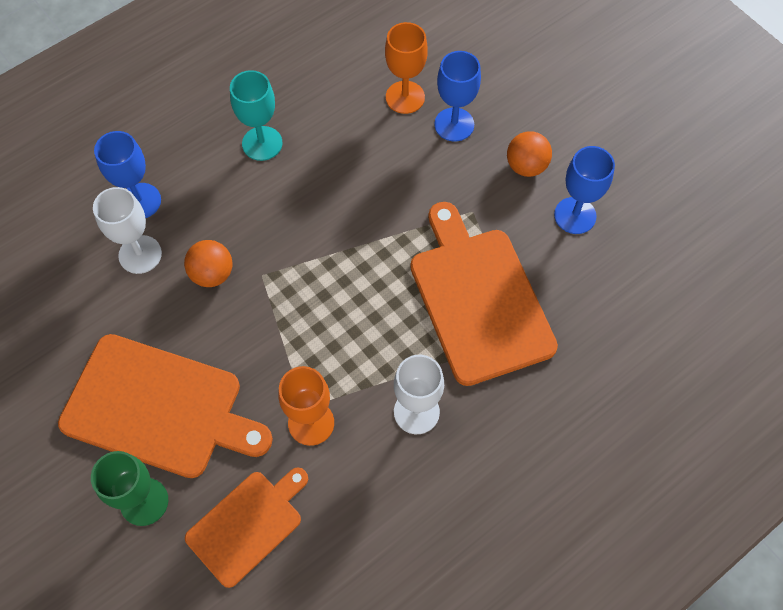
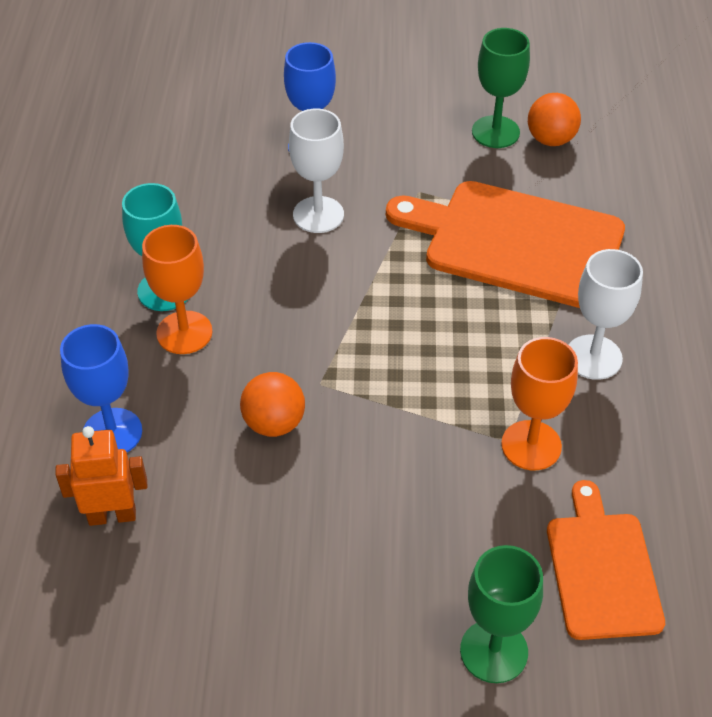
camera: 50 degrees left, 15 degrees down
(87, 245) = (112, 515): none -> orange robot
(140, 254) = (180, 472): white goblet -> white goblet (318, 215)
(158, 408) = (390, 568): orange cutting board -> none
(405, 97) = (241, 160): orange goblet -> orange goblet (184, 332)
(526, 166) = (411, 130): orange ball -> orange ball (550, 140)
(575, 215) = (495, 132): blue goblet -> green goblet

